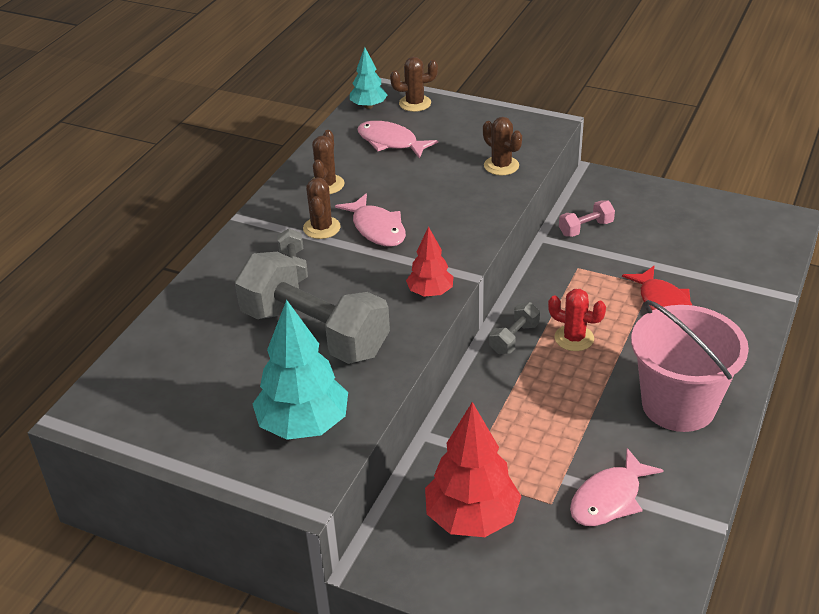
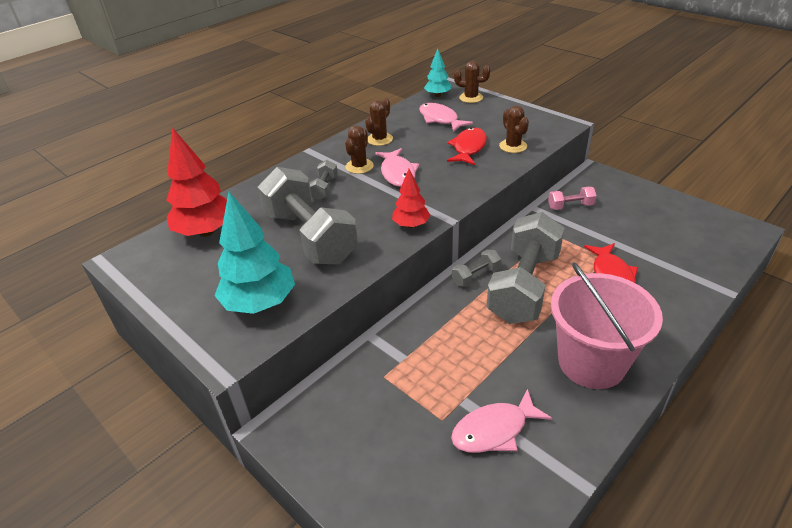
camera: 20 degrees right, 0 degrees up
(448, 178) = (468, 148): none -> red fish
(471, 518) = (370, 414): red tree -> red tree (206, 231)
(574, 338) = (524, 286): red cactus -> grey dumbbell

